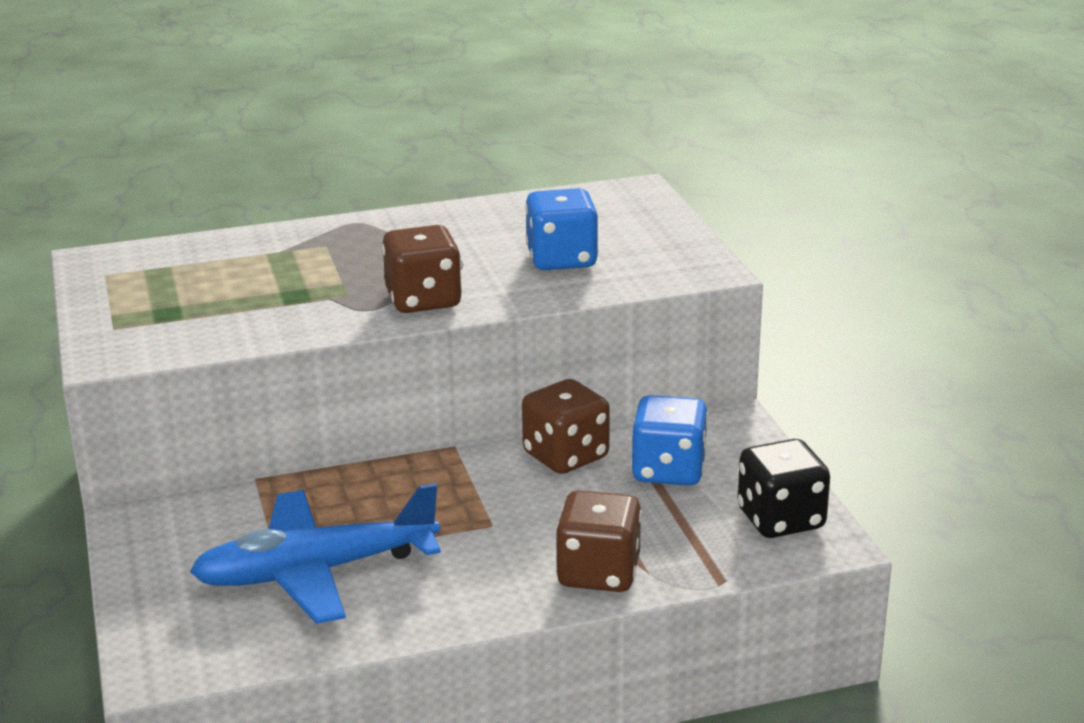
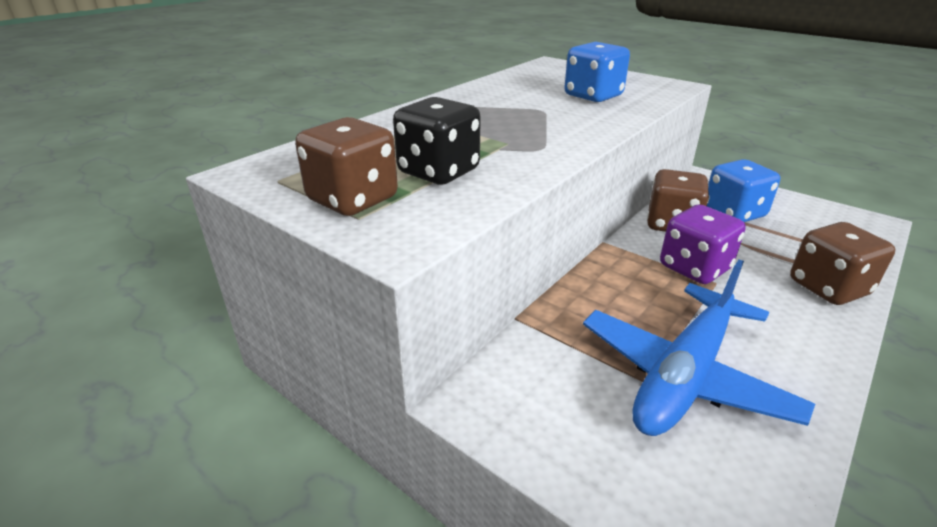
camera: 35 degrees left, 5 degrees up
(423, 300) = (566, 133): brown dice -> brown dice (352, 199)
(498, 504) = (694, 268): none -> purple dice
(780, 519) = (831, 218): black dice -> black dice (438, 172)

